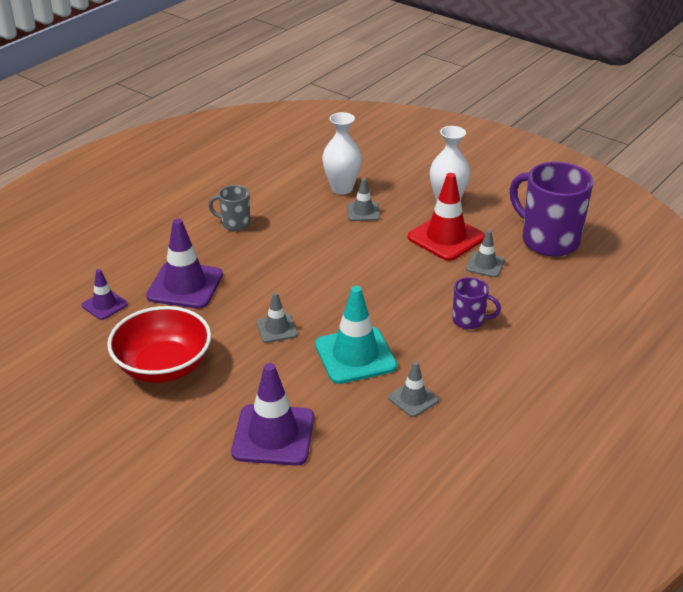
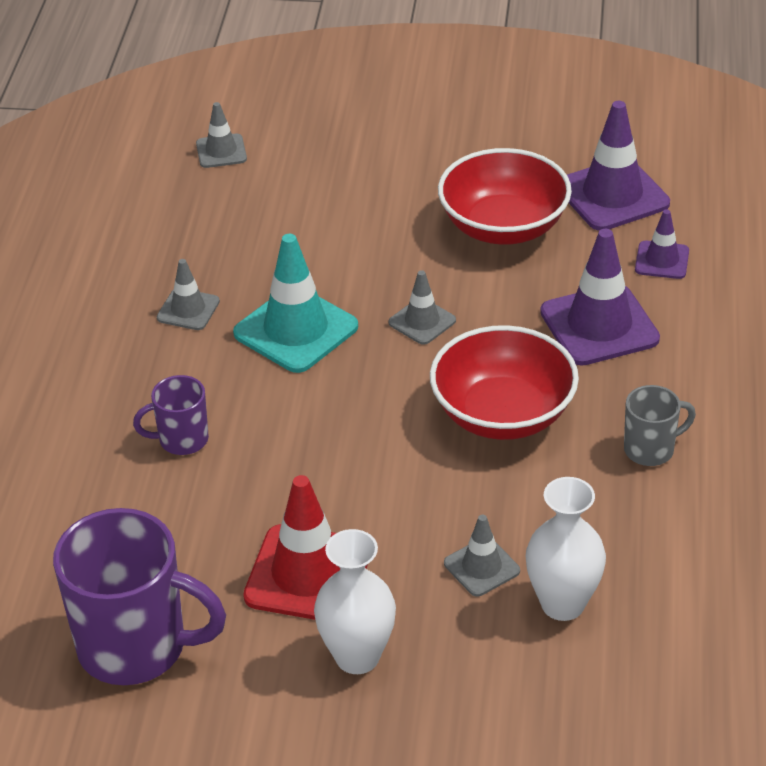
camera: 150 degrees right, 5 degrees up
(273, 435) = (312, 214): purple traffic cone -> purple traffic cone (612, 195)
(286, 265) = (503, 414): none -> red bowl
(485, 265) = (213, 547): grey traffic cone -> grey traffic cone (221, 151)

